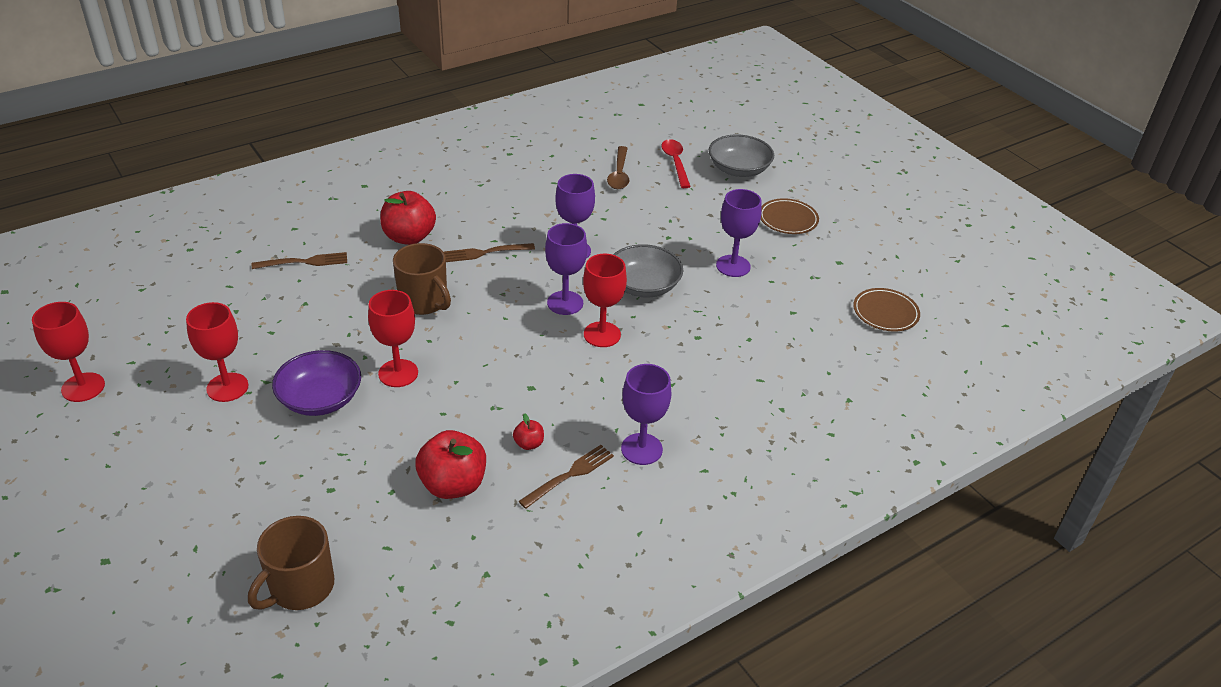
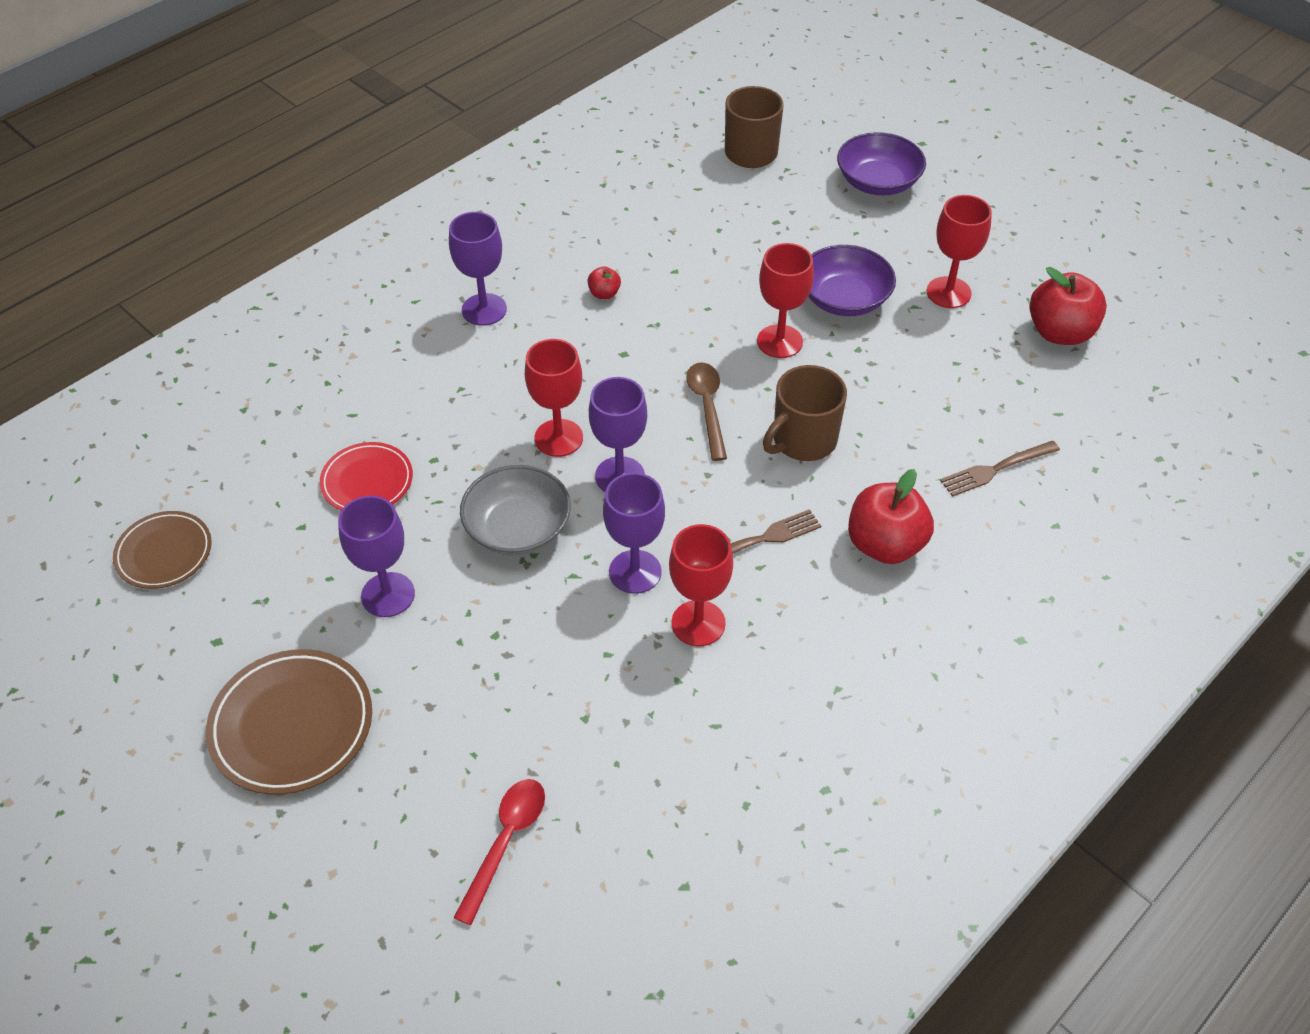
camera: 170 degrees right, 10 degrees up
(83, 387) = (1091, 266): red goblet -> red goblet (698, 623)
(195, 516) = (878, 182): none -> purple bowl
(424, 302) = (803, 440): brown mug -> brown mug turned 75 degrees counterclockwise
(453, 485) = (664, 244): red apple -> red apple (1060, 333)
(569, 475) = (553, 272): brown fork -> none
(619, 174) = (606, 778): brown spoon -> brown spoon (707, 407)
(675, 163) = (505, 842): red spoon -> red spoon turned 135 degrees counterclockwise
(738, 169) = (379, 853): grey bowl -> none
(747, 331) = (367, 481): none -> red plate
(788, 219) = (292, 725): brown plate -> brown plate, size x1.55

